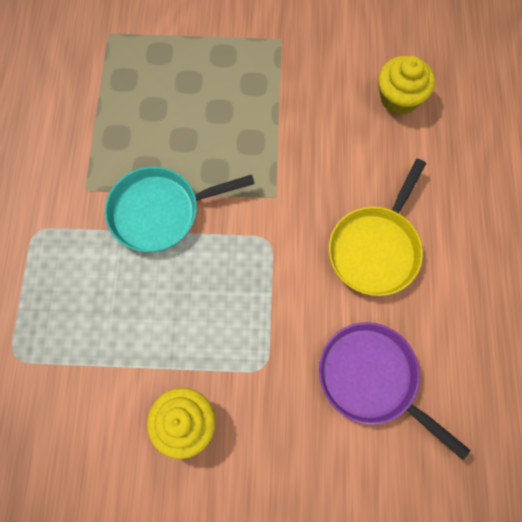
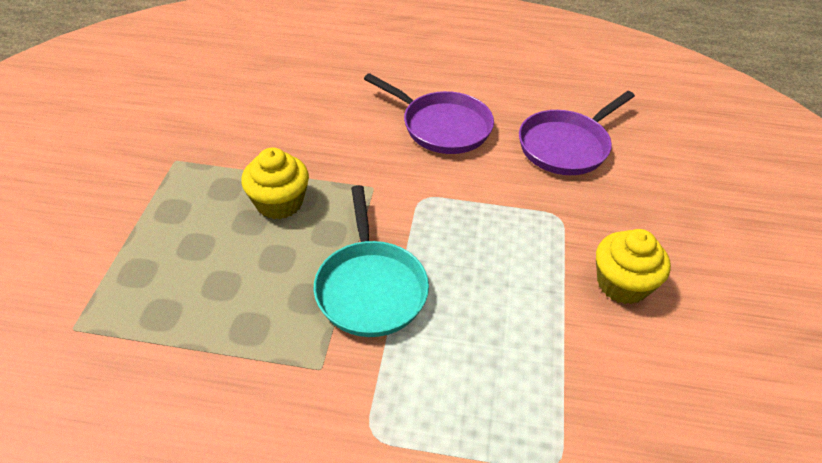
camera: 85 degrees left, 25 degrees down
(375, 248) = (442, 126): yellow pan -> purple pan
(399, 98) = (287, 89): yellow cupcake -> yellow cupcake (279, 203)

